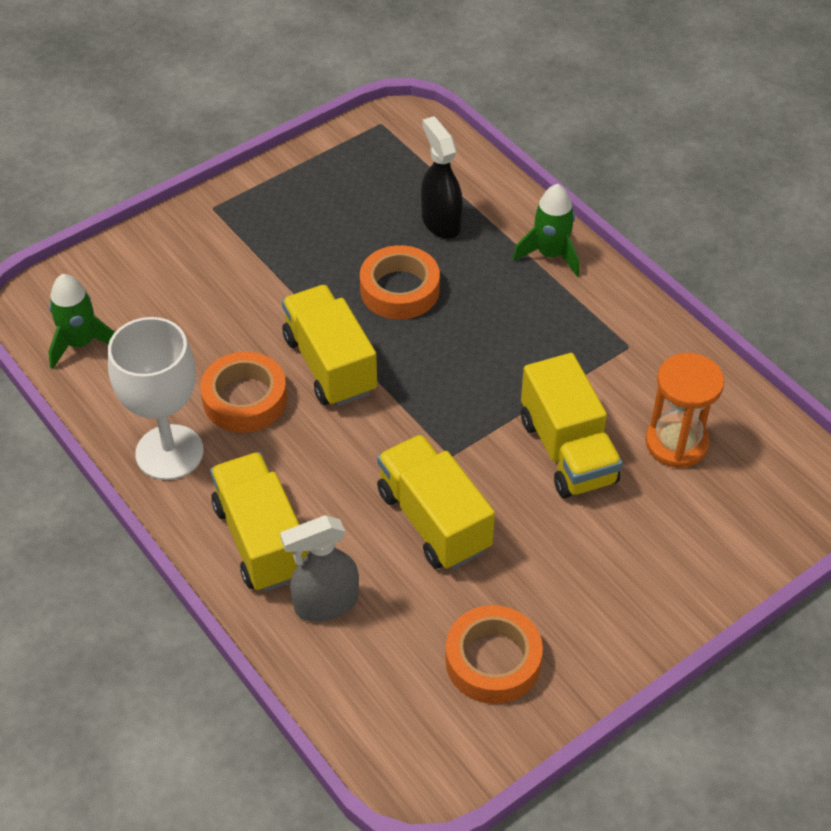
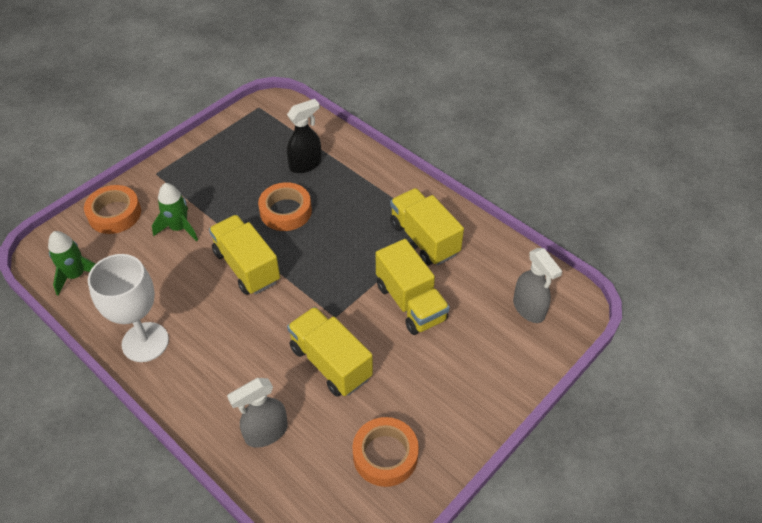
camera: 10 degrees left, 0 degrees up
(245, 399) = (192, 298): orange tape -> orange tape (114, 214)
(261, 540) = (216, 394): yellow truck -> yellow truck (424, 239)
(440, 222) = (305, 164): black spray bottle -> black spray bottle turned 90 degrees clockwise
(550, 254) = (378, 176): green rocket -> green rocket (179, 228)
(676, 443) = (479, 287): orange hourglass -> none
(747, 486) = (529, 309): none -> grey spray bottle

